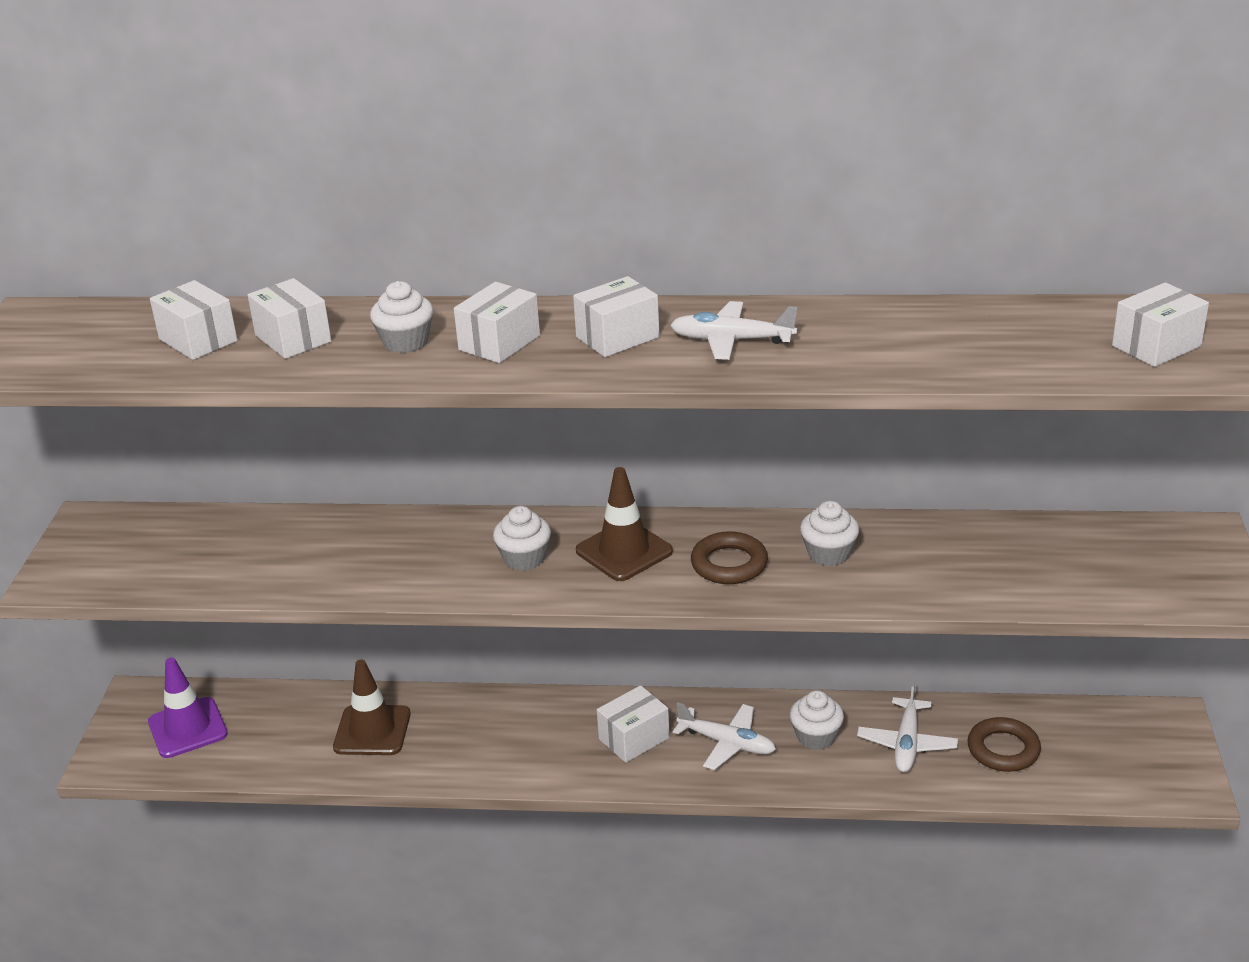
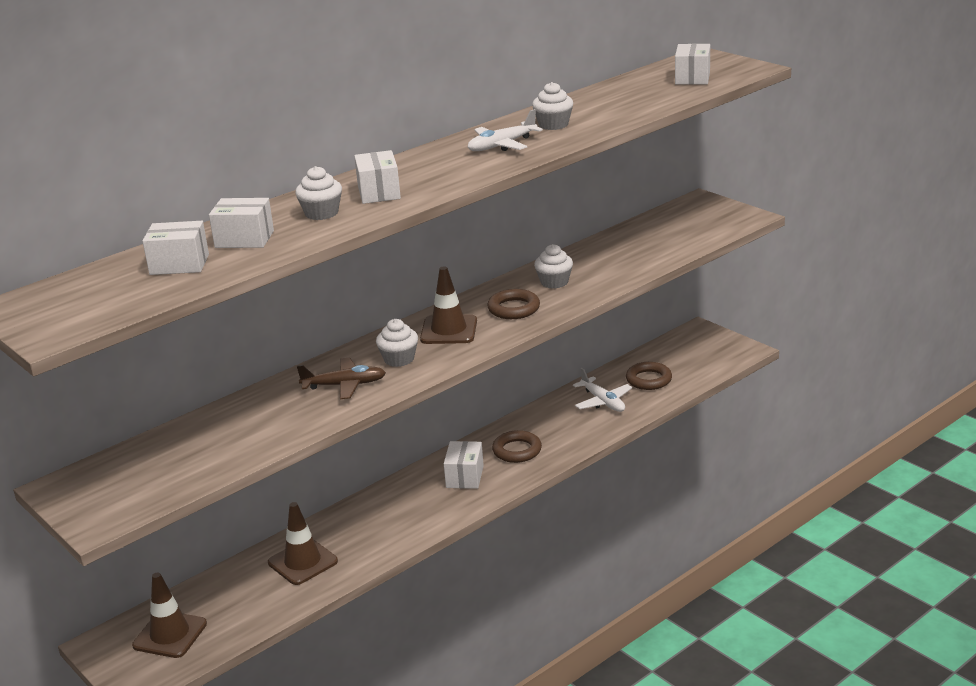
camera: 45 degrees left, 5 degrees down
(187, 728) = (170, 635): purple traffic cone -> brown traffic cone
(432, 558) = (344, 385): none -> brown plane
(617, 337) = (439, 166): white box -> none
(727, 743) = (517, 450): white plane -> brown ring
(816, 736) = (556, 423): white cupcake -> white cupcake (553, 125)

